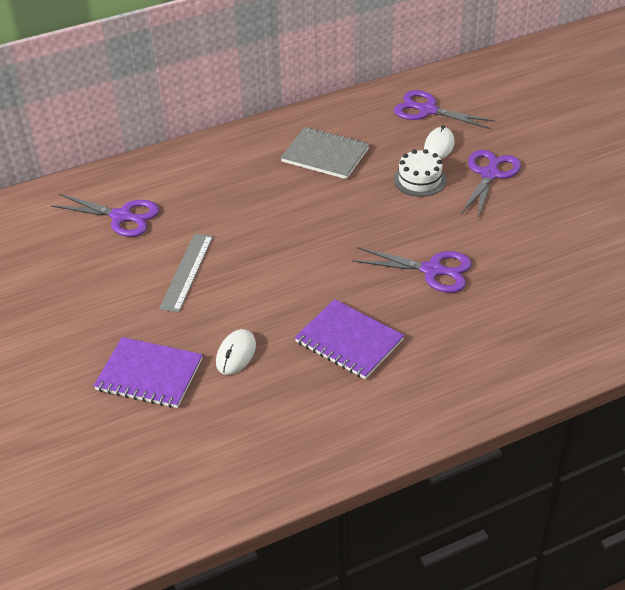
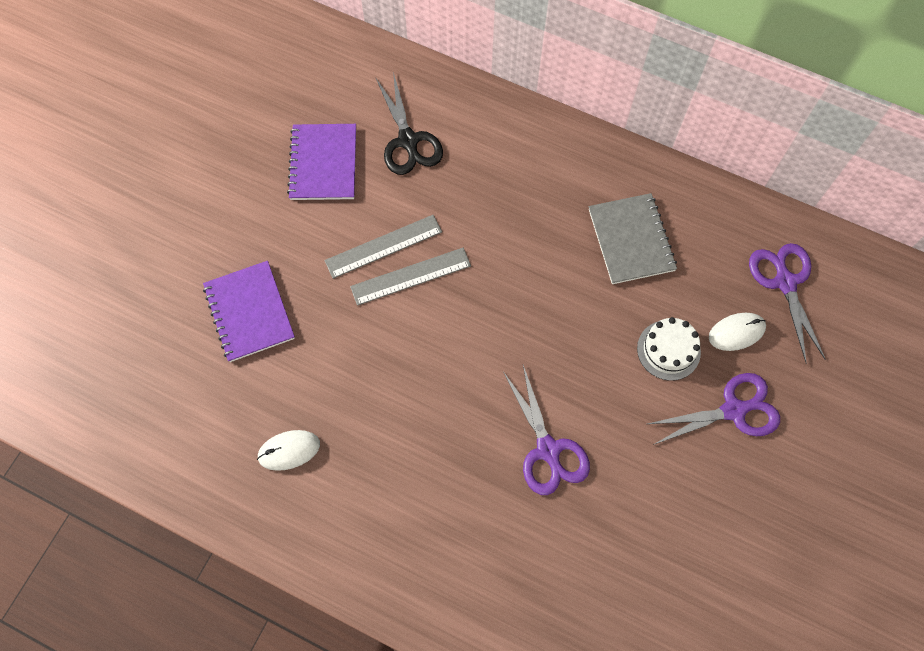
camera: 50 degrees right, 25 degrees up
(122, 217) = (408, 141): purple scissors -> black scissors
(227, 270) = (410, 276): none -> grey ruler
(236, 354) = (319, 360): white mouse -> white mouse (289, 450)
(349, 341) = (402, 441): purple notebook -> purple notebook (323, 163)

